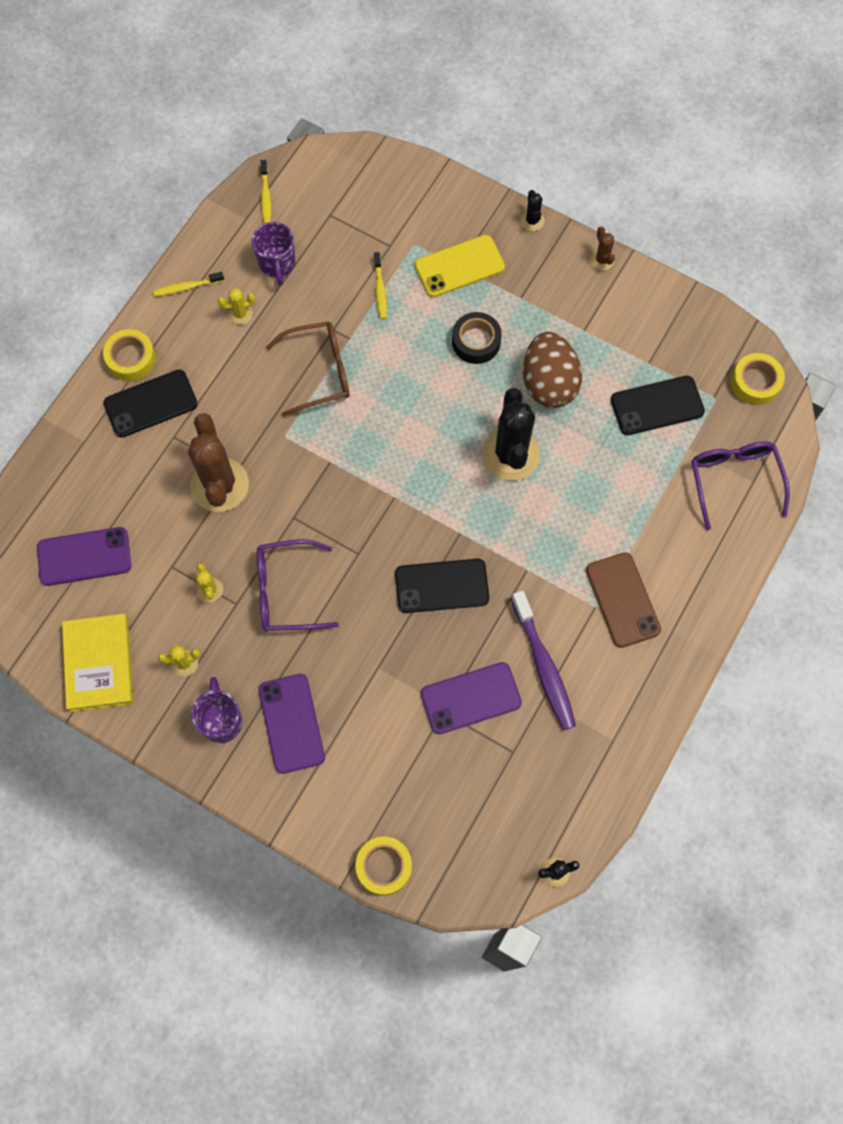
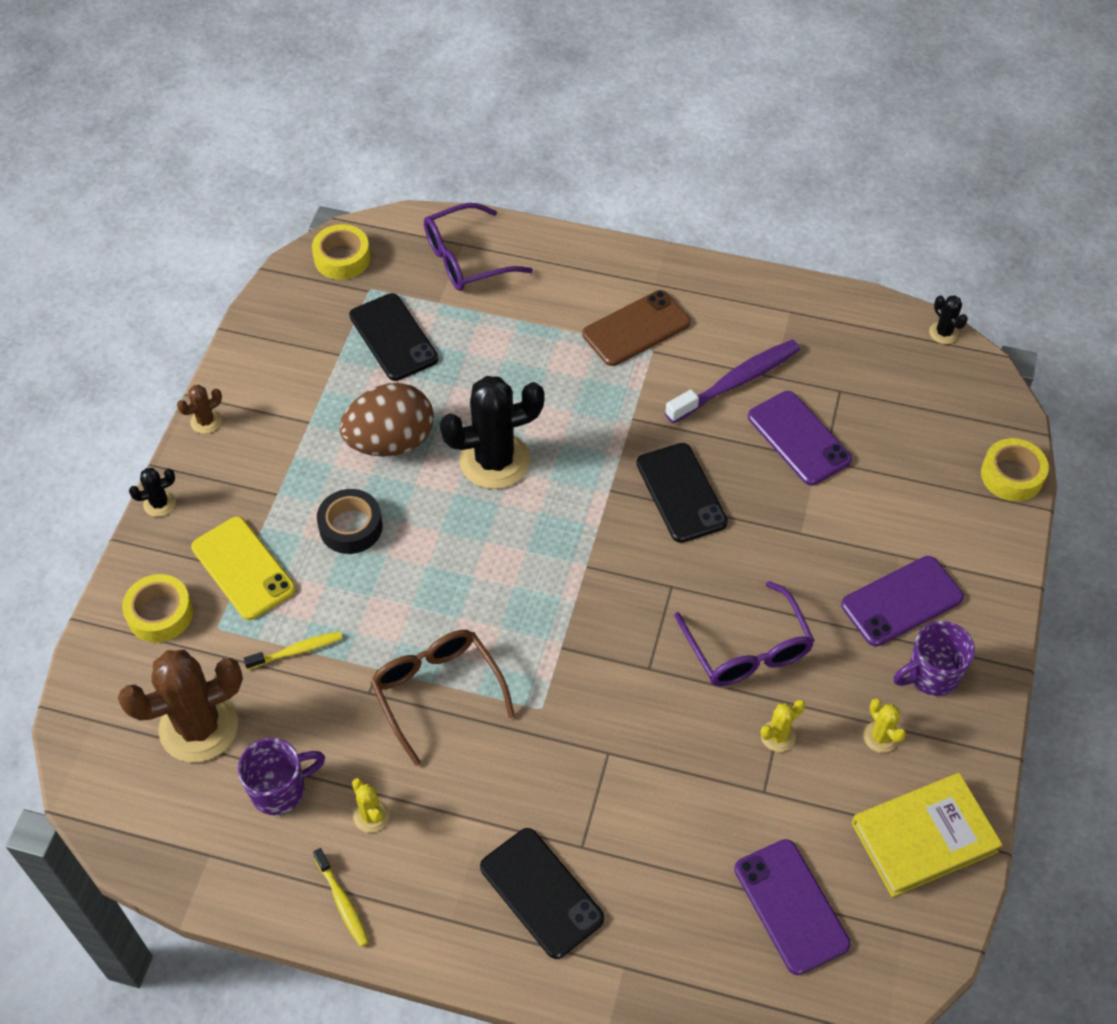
camera: 105 degrees left, 15 degrees down
(131, 359) = (478, 943): yellow tape -> yellow tape (160, 613)
(220, 485) = (634, 766): brown cactus -> brown cactus (199, 727)
(265, 197) = (168, 837): yellow toothbrush -> none

